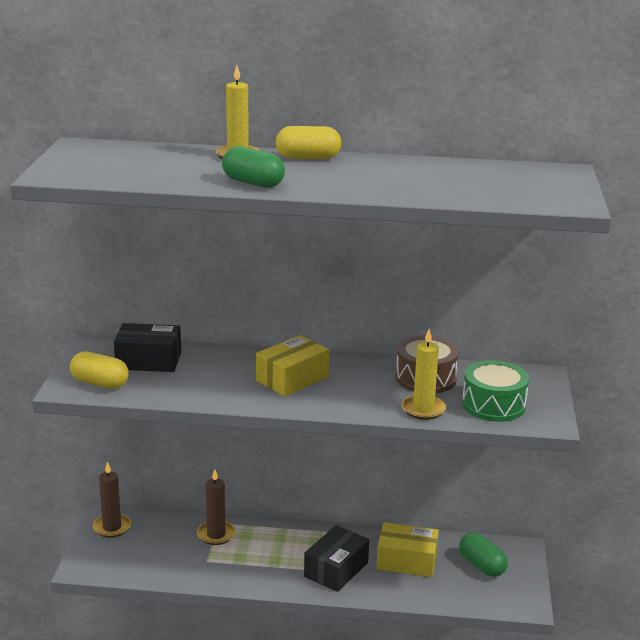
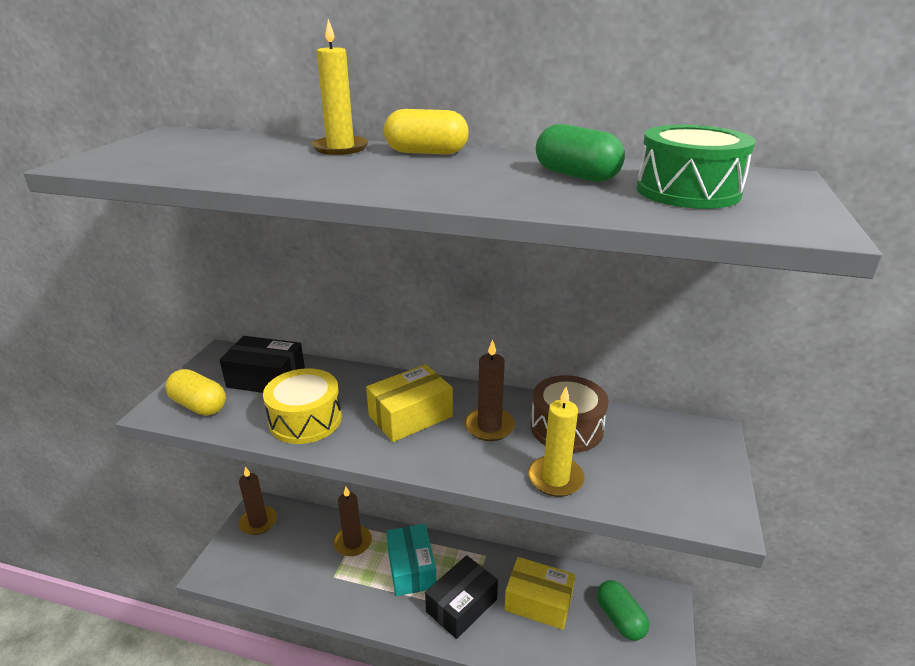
camera: 10 degrees right, 5 degrees up
(202, 387) = (305, 420): none -> yellow drum
(253, 183) = (329, 179): green capsule -> green capsule (576, 176)
(280, 548) = (411, 568): none -> turquoise box
(361, 381) = (489, 426): none -> brown candle
(493, 405) = (647, 479): green drum -> green drum (687, 191)

